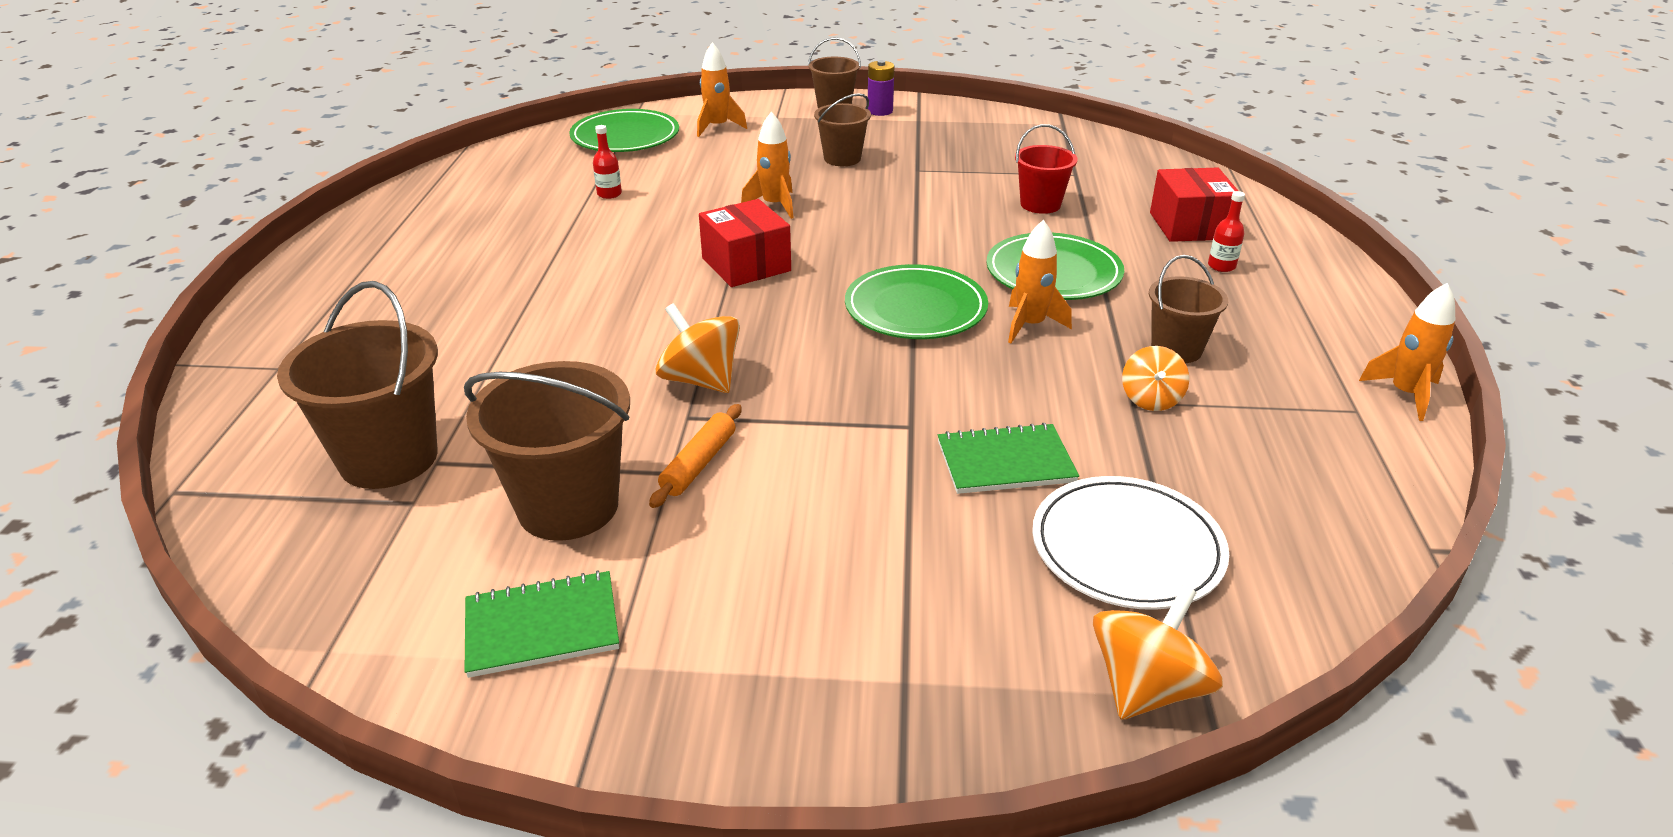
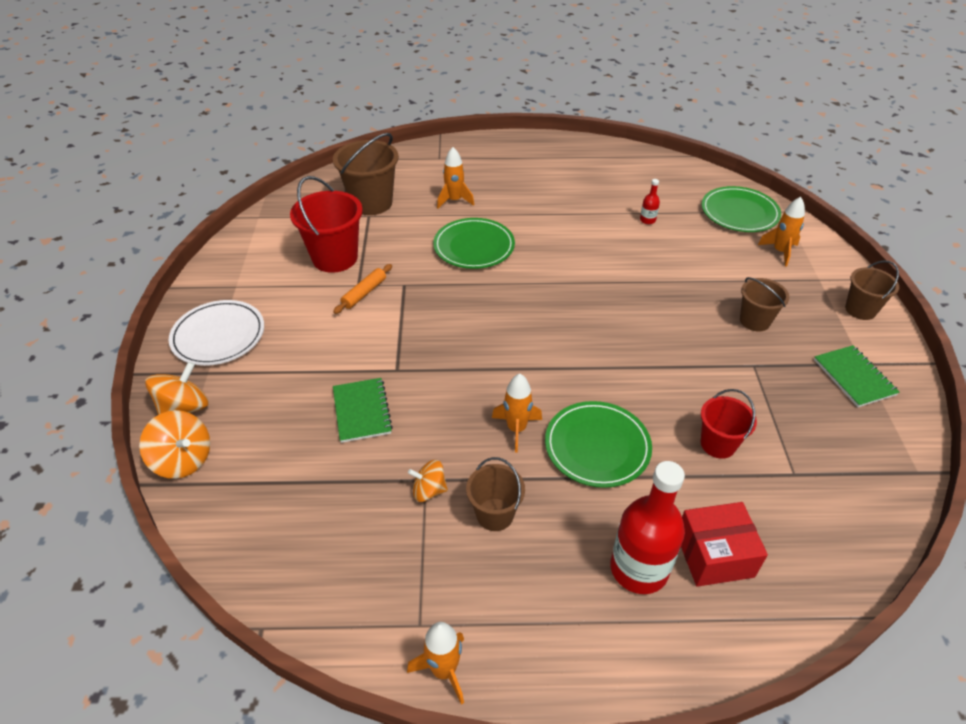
camera: 85 degrees right, 10 degrees up
(542, 626) = (260, 264): green notebook -> green notebook (854, 377)
(568, 506) = (335, 258): brown bucket -> red bucket
(699, 464) = (364, 293): orange rolling pin -> orange rolling pin turned 75 degrees counterclockwise
(701, 380) = (438, 285): orange spinning top -> orange spinning top (184, 408)
(746, 265) = (569, 288): red box -> none
(774, 205) = (658, 292): orange rocket -> orange rocket (454, 200)
(880, 111) = (868, 338): purple battery -> none
(915, 308) = (529, 369): green plate -> green plate (474, 246)
(1127, 548) = (283, 462): white plate -> white plate (218, 336)
(1221, 266) = (639, 569): red bottle -> red bottle, size x2.35

